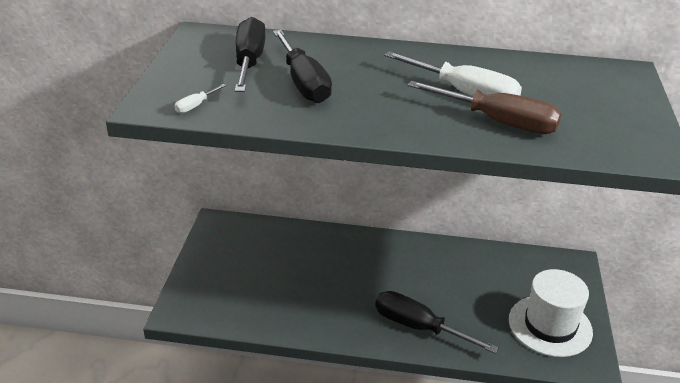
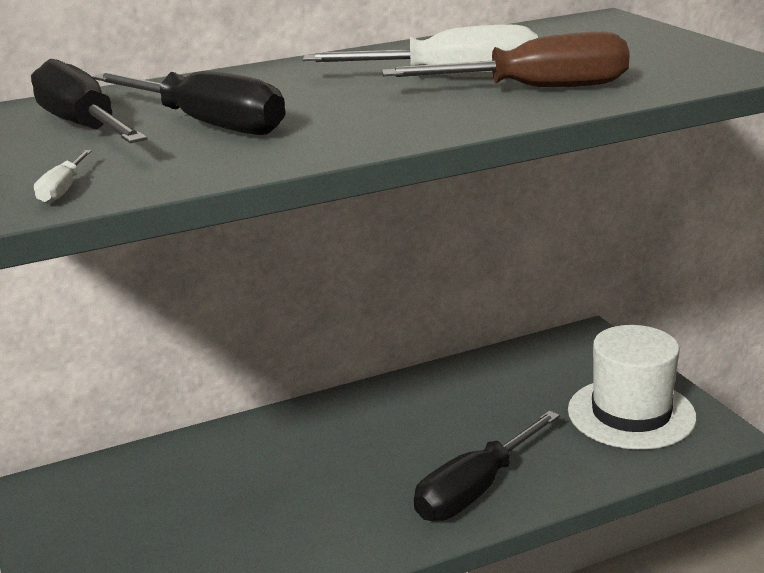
camera: 30 degrees left, 10 degrees down
(419, 327) = (476, 489): black screwdriver -> black screwdriver turned 45 degrees counterclockwise

